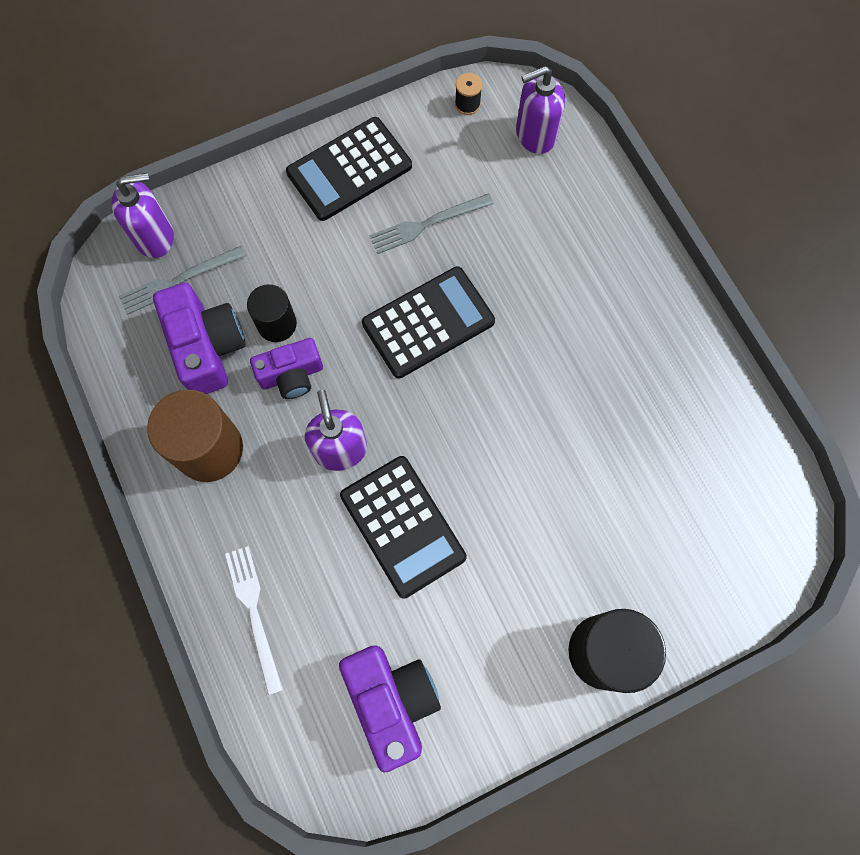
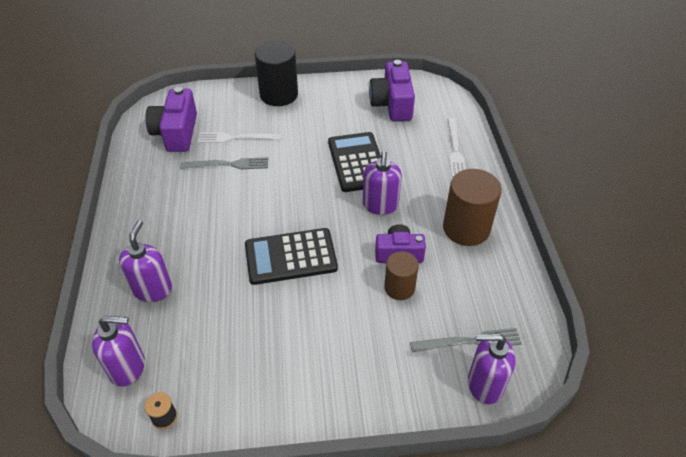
camera: 160 degrees left, 25 degrees down
(207, 347) = (456, 287): purple camera -> purple camera (176, 133)
(277, 324) = (399, 287): black cylinder -> brown cylinder
(349, 170) = (298, 390): black calculator -> none
(427, 224) = (256, 323): grey fork -> grey fork (228, 164)
(569, 225) = (152, 289): none -> purple soap dispenser
(616, 513) = (236, 138): none -> white fork

